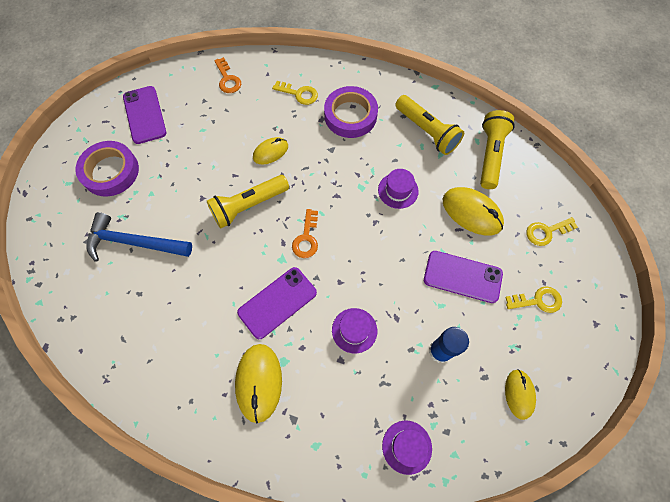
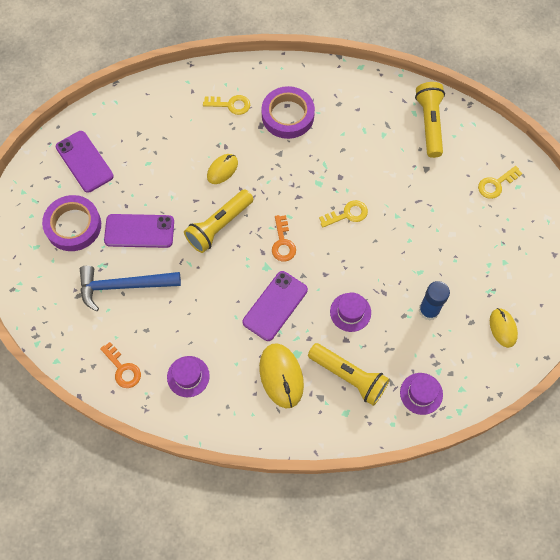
camera: 15 degrees left, 0 degrees up
(228, 79) = (154, 106): orange key -> orange key (123, 369)
(398, 190) = (353, 178): purple hat -> purple hat (188, 376)
(427, 131) = (365, 115): yellow flashlight -> yellow flashlight (349, 376)
(462, 276) = (432, 242): purple phone -> purple phone (139, 231)
(471, 212) = (426, 183): yellow mouse -> none
(538, 300) = (501, 247): yellow key -> yellow key (347, 214)

